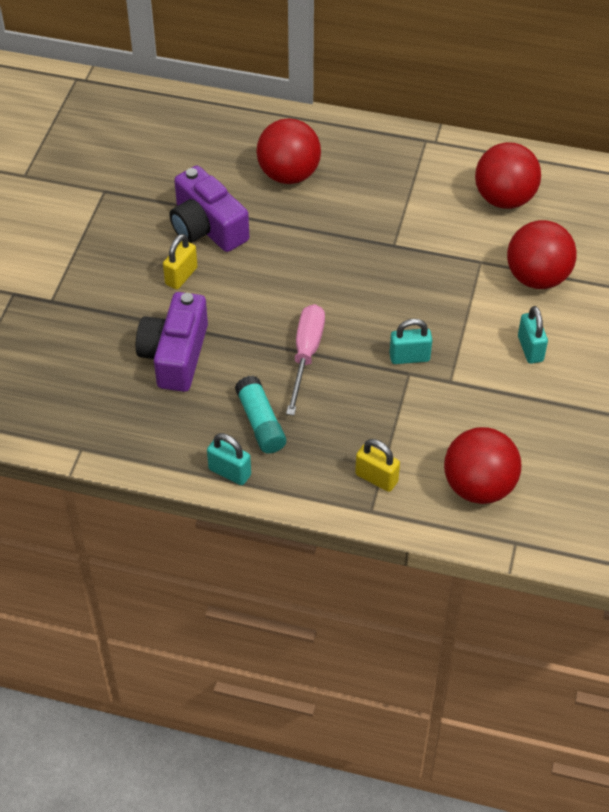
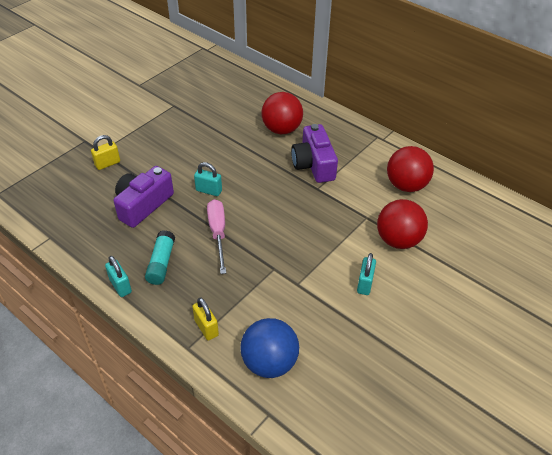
camera: 25 degrees right, 5 degrees down
(181, 276) = (180, 163): yellow padlock -> yellow padlock (107, 163)
(207, 227) = (214, 142): purple camera -> purple camera (313, 164)
(306, 355) = (218, 233): pink screwdriver -> pink screwdriver turned 45 degrees counterclockwise
(409, 357) = (281, 259): turquoise padlock -> turquoise padlock (209, 190)
(478, 486) = (269, 362): red ball -> blue ball

